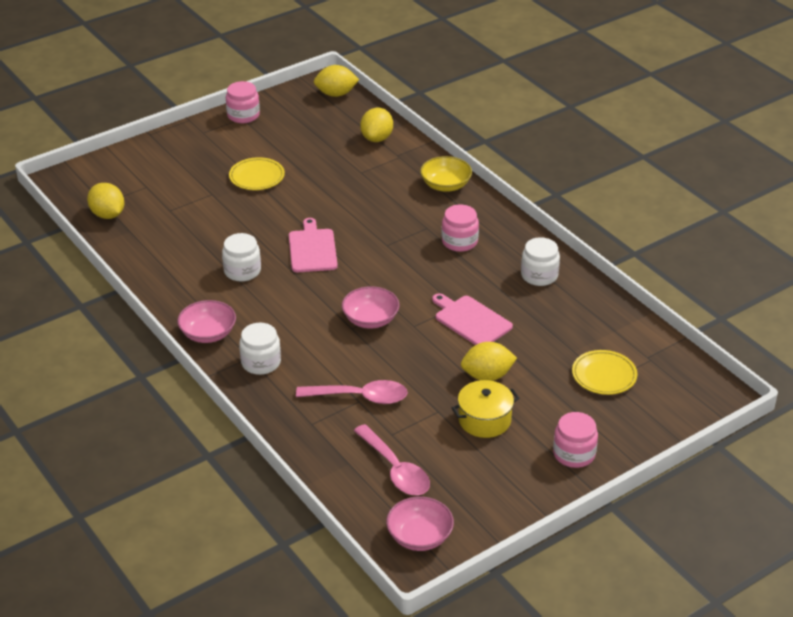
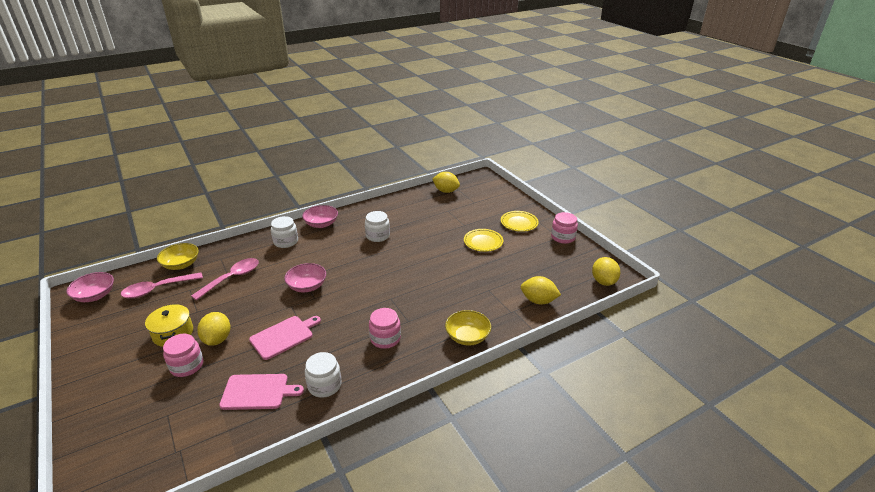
camera: 95 degrees right, 5 degrees down
(108, 215) = (446, 191): yellow lemon -> yellow lemon turned 60 degrees clockwise
(312, 249) = (394, 264): pink cutting board -> pink cutting board (258, 392)
(330, 464) = (181, 264): none -> yellow bowl
(360, 397) = (232, 278): pink spoon -> pink spoon turned 150 degrees counterclockwise
(574, 454) = (104, 379): pink jar -> pink jar (187, 366)
(604, 375) = (175, 412): yellow plate -> yellow plate (519, 223)

